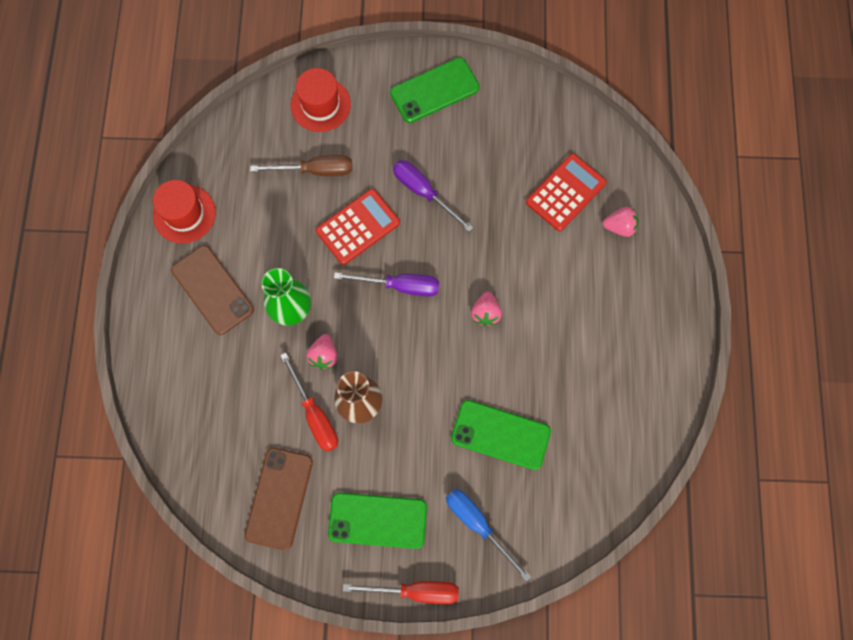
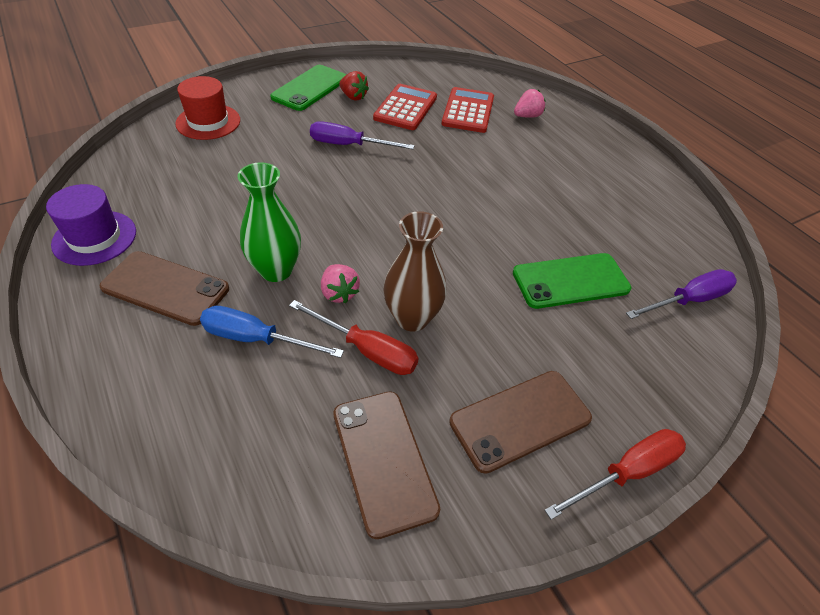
camera: 35 degrees left, 25 degrees down
(184, 214) = (94, 238): red hat -> purple hat
(315, 170) = (231, 162): brown screwdriver -> none
(358, 227) = (303, 185): red calculator -> red calculator (405, 108)
(377, 520) = (520, 420): green phone -> brown phone
(400, 286) = (377, 211): purple screwdriver -> purple screwdriver (688, 300)
(468, 122) = (353, 97): none -> red strawberry
(478, 524) = (624, 367): blue screwdriver -> blue screwdriver (256, 339)
(485, 313) = (473, 201): pink strawberry -> none

